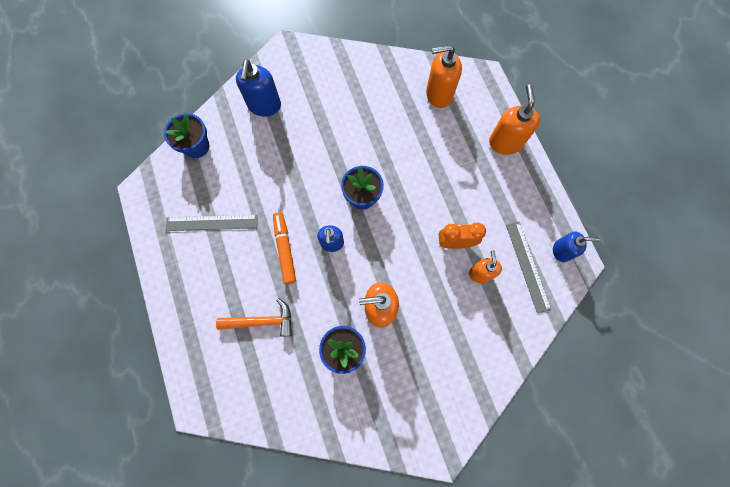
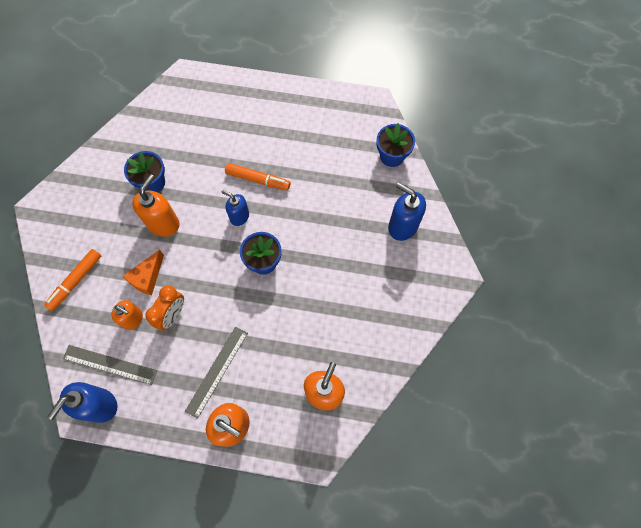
camera: 120 degrees right, 5 degrees down
(212, 222) = (315, 139): grey ruler -> grey ruler (217, 371)
(262, 321) = (213, 139): orange hammer -> none
(438, 287) = (147, 277): none -> orange cheese
(482, 351) = (76, 281): none -> orange marker
(561, 251) = (100, 405): blue soap dispenser -> blue soap dispenser, size x1.55

